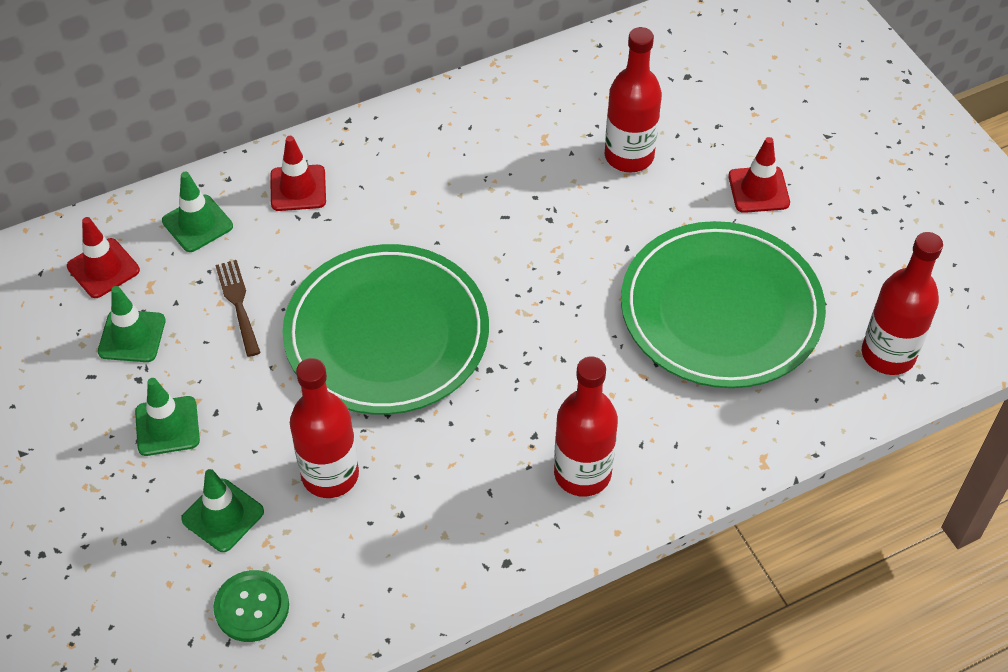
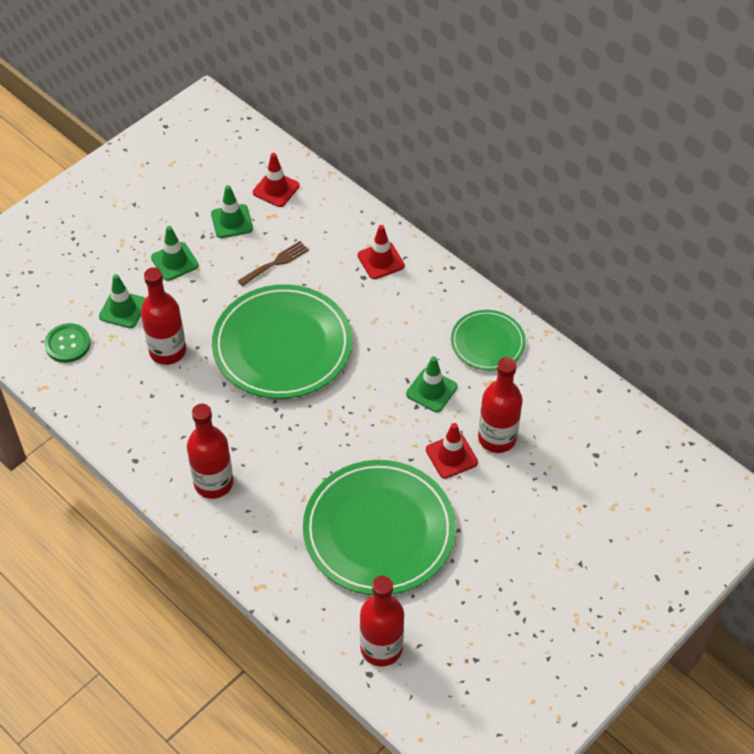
camera: 70 degrees right, 0 degrees up
(197, 224) = (329, 221): green traffic cone -> green traffic cone (431, 390)
(484, 122) = (487, 342): none -> green plate
(758, 190) = (502, 529): red traffic cone -> red traffic cone (451, 456)

